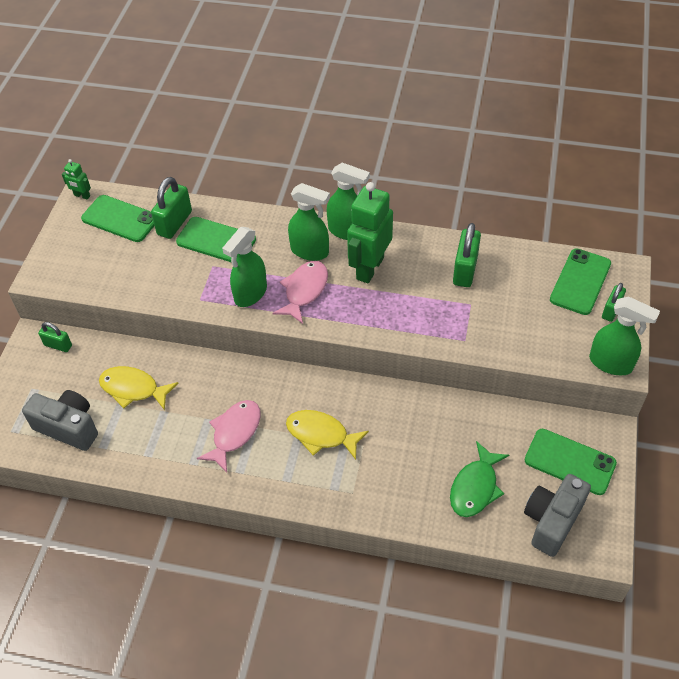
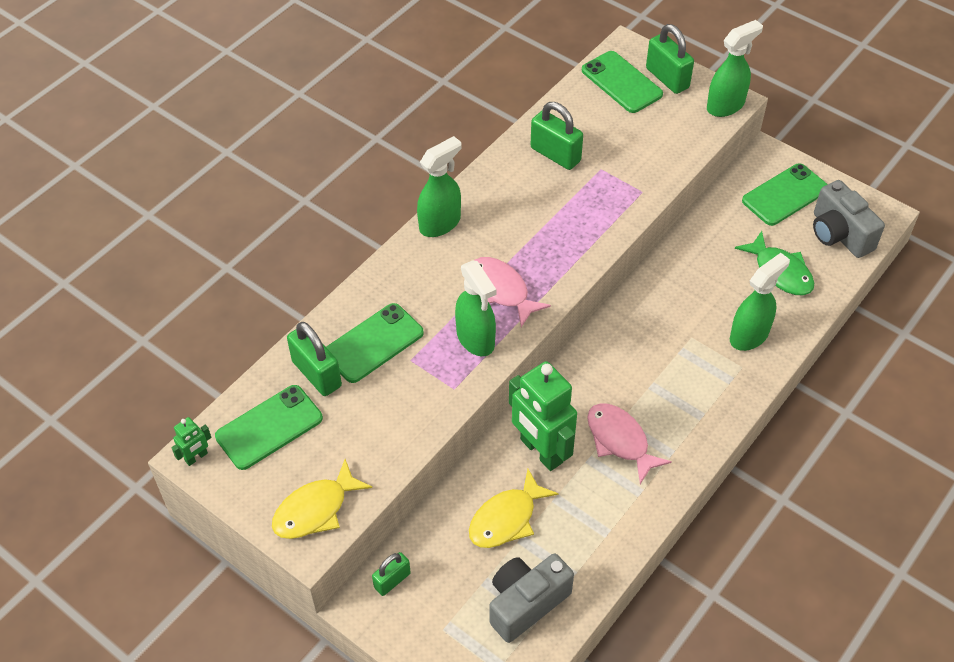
camera: 65 degrees left, 0 degrees up
(310, 251) = (448, 265): green spray bottle -> green spray bottle (749, 335)
(321, 434) = (661, 366): yellow fish -> yellow fish (315, 509)
(369, 268) = (505, 225): green robot -> green robot (541, 451)
(611, 310) = (667, 78): green padlock -> green padlock, size x1.64

